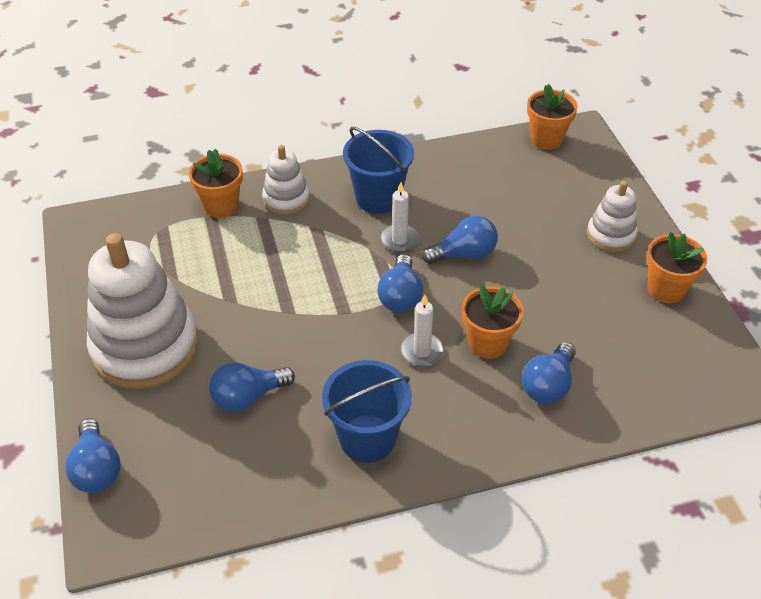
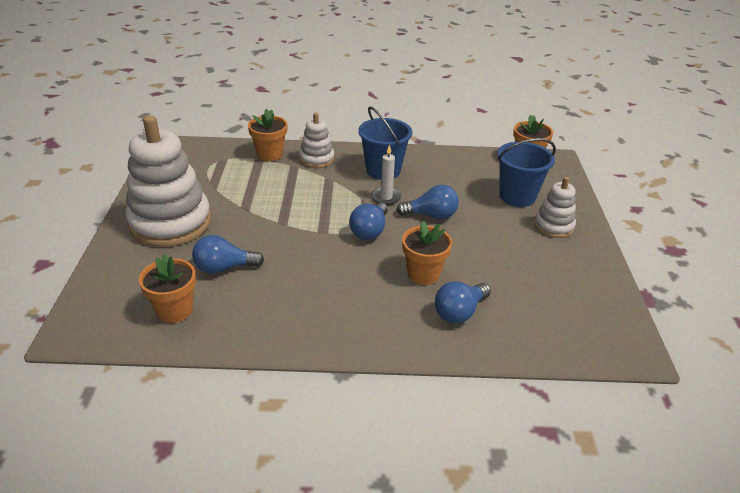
camera: 15 degrees right, 10 degrees down
(97, 469) = (92, 287): blue light bulb -> none
(367, 438) = (298, 314): blue bucket -> blue bucket (517, 196)
(422, 351) = (368, 268): white candle -> none
(666, 289) = (586, 269): orange flower pot -> orange flower pot (175, 310)

